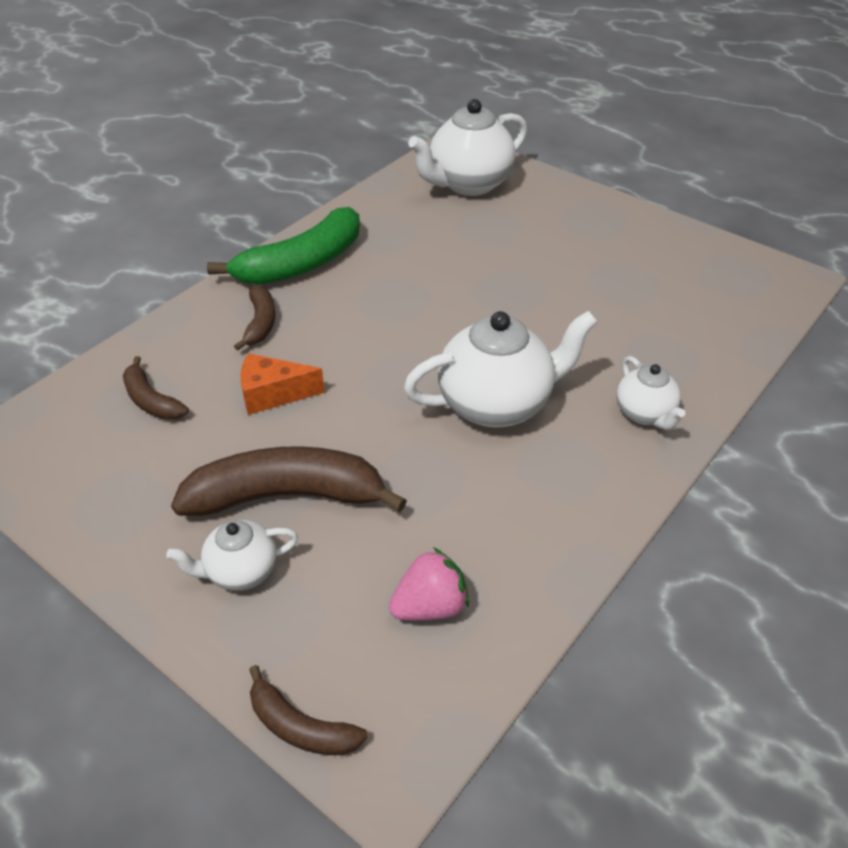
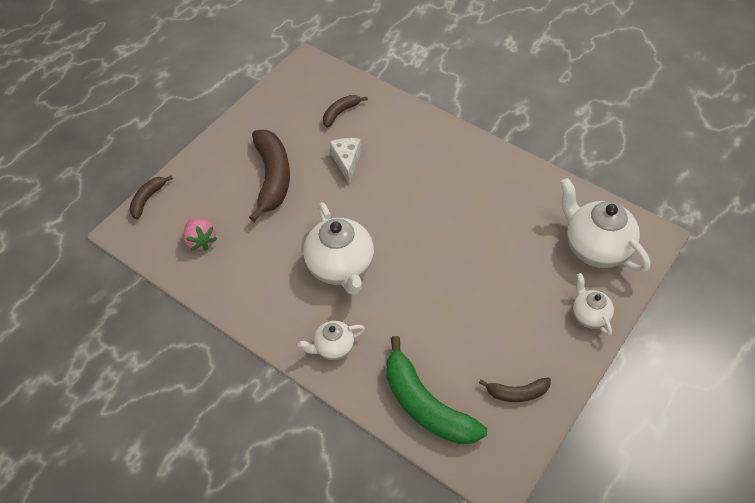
camera: 90 degrees right, 10 degrees up
(241, 571) = (227, 167): white teapot -> white teapot (589, 315)
(260, 323) = (408, 147): brown banana -> brown banana (517, 393)
(273, 394) = (347, 161): orange cheese -> white cheese
(302, 263) = (472, 158): green banana -> green banana (426, 405)

